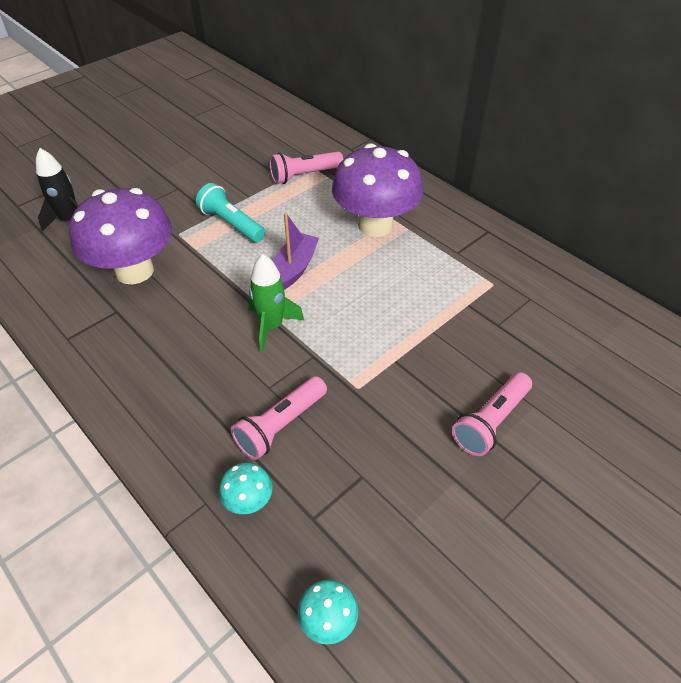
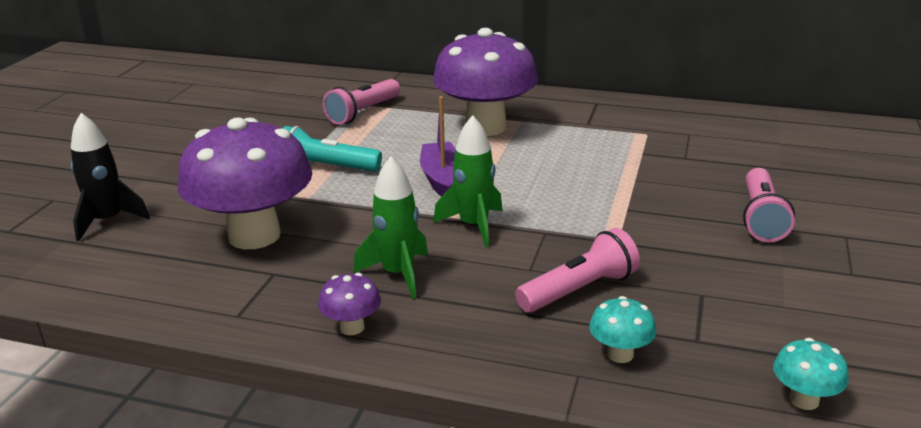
camera: 30 degrees left, 20 degrees down
(116, 383) = (352, 327): none -> purple mushroom
(184, 349) = (398, 274): none -> green rocket
(281, 425) = (579, 290): pink flashlight -> pink flashlight turned 135 degrees counterclockwise

